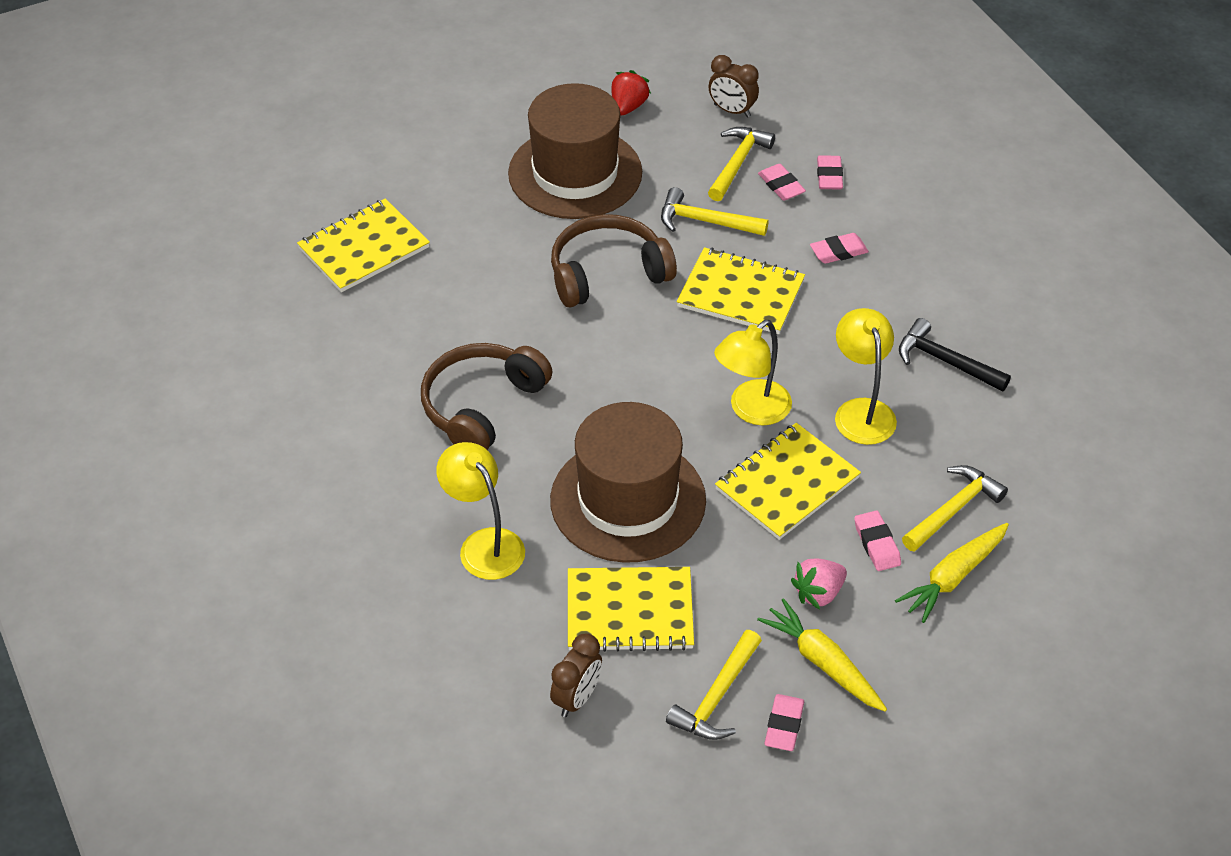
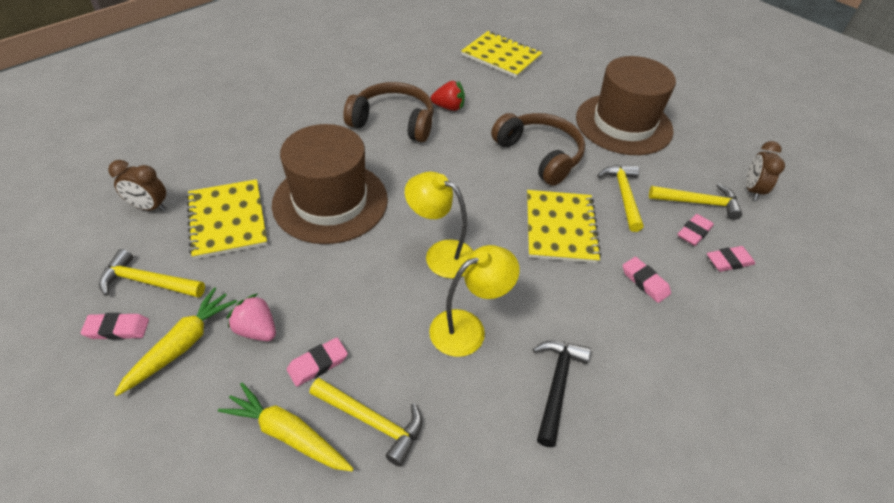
camera: 70 degrees right, 0 degrees up
(484, 544) = (278, 143): yellow lamp -> none
(628, 106) = (708, 137): red strawberry -> red strawberry (449, 107)
(787, 483) = (370, 289): yellow notebook -> none

